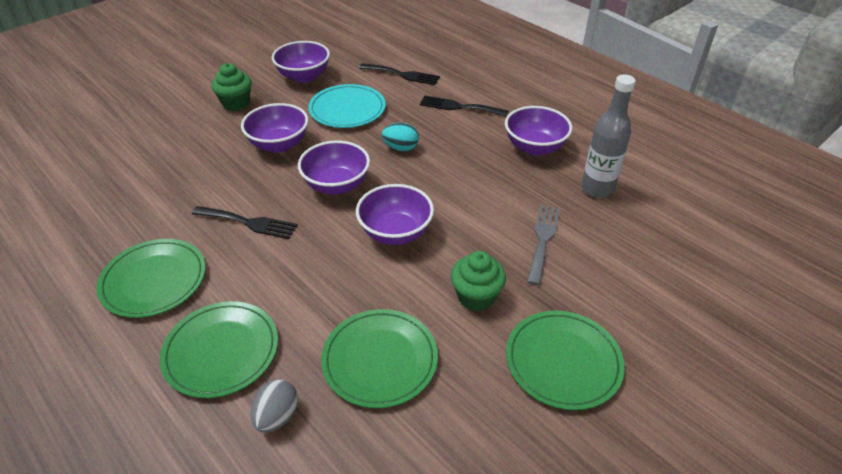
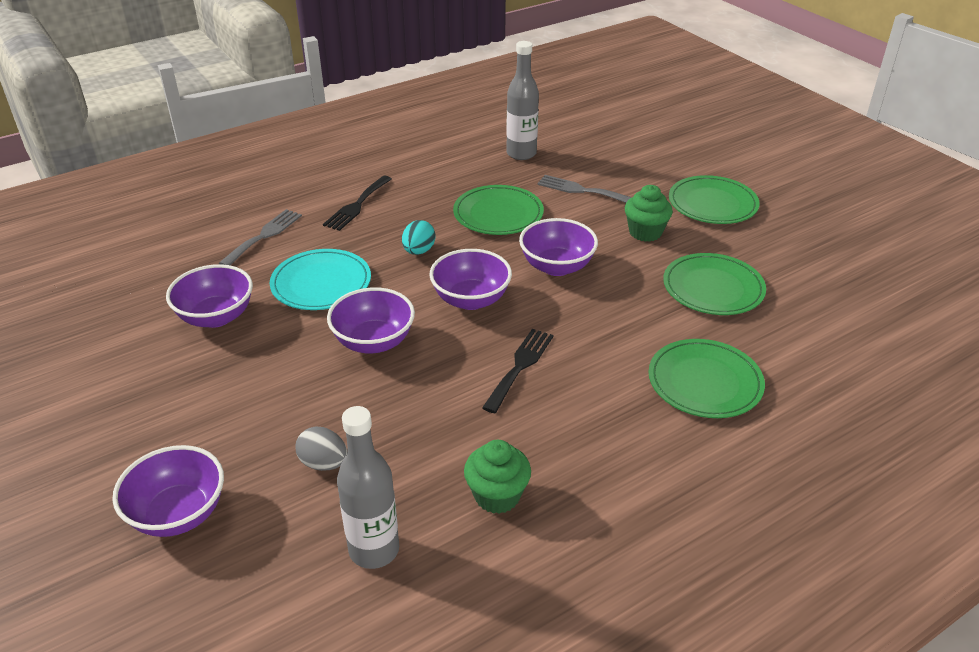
camera: 80 degrees left, 5 degrees down
(75, 177) = (374, 550): none -> grey bottle
(154, 280) = (604, 440): green plate -> green plate (498, 214)
(236, 103) = (253, 382): green cupcake -> green cupcake (497, 496)
(277, 416) = (773, 346): grey egg -> grey egg (324, 463)
(402, 75) = (264, 236): black fork -> grey fork
(534, 147) = (449, 173): purple bowl -> purple bowl (178, 514)

